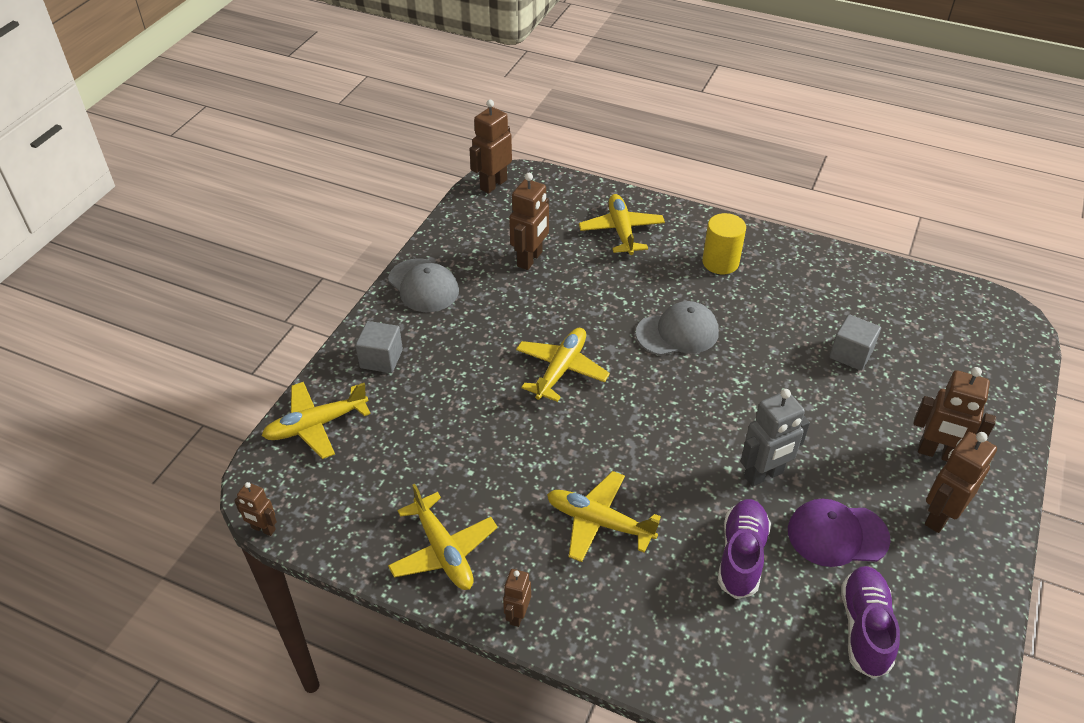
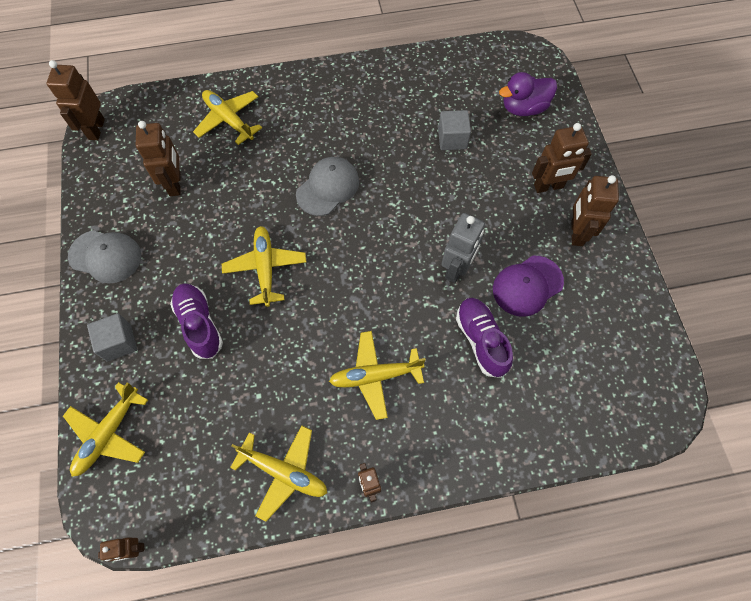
camera: 35 degrees left, 20 degrees up
(720, 262) = (319, 109): yellow cylinder -> none
(864, 628) = (582, 343): purple shoe -> purple shoe (199, 324)
(962, 365) = (523, 108): none -> purple duck

